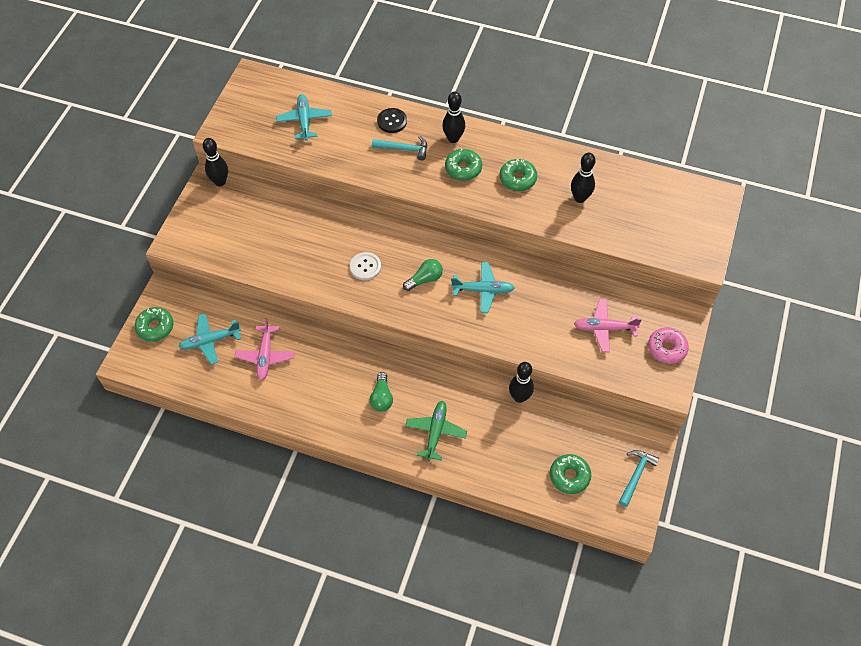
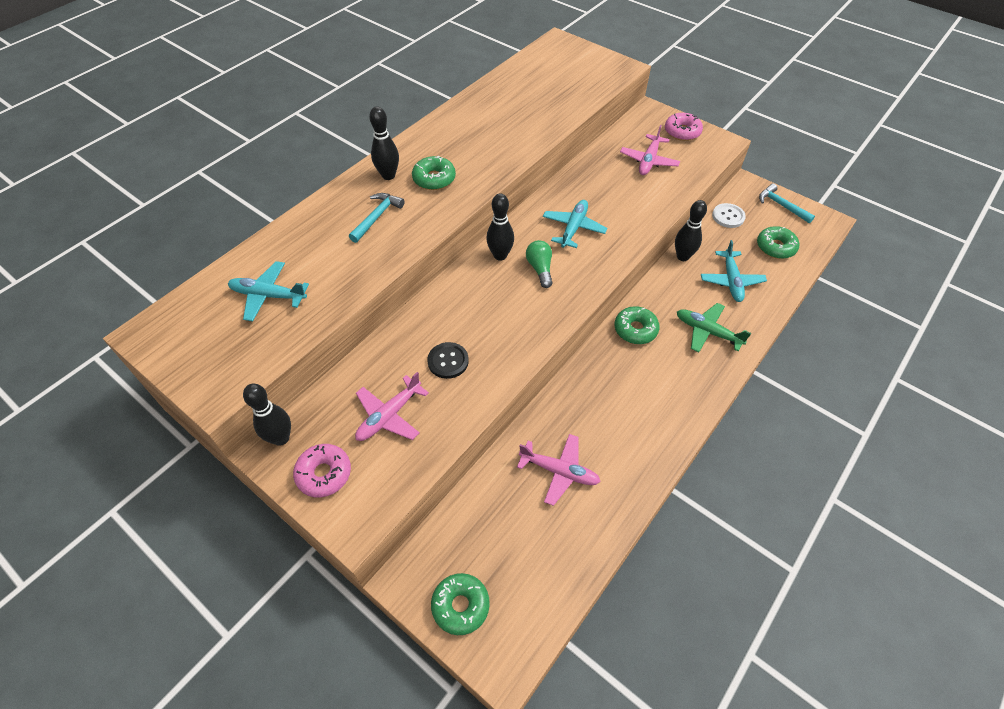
camera: 70 degrees left, 5 degrees down
(202, 214) = (324, 474): none -> pink donut
(210, 341) = (512, 534): turquoise plane -> turquoise plane (731, 281)
(255, 231) = (389, 416): none -> pink plane
(365, 267) = (500, 315): white button -> white button (728, 216)
(381, 398) = (653, 367): green light bulb -> none
(392, 121) = (329, 216): black button -> black button (448, 361)
(517, 179) = (471, 145): green donut -> green donut (635, 329)
(580, 198) = (518, 113): black bowling pin -> black bowling pin (500, 255)

